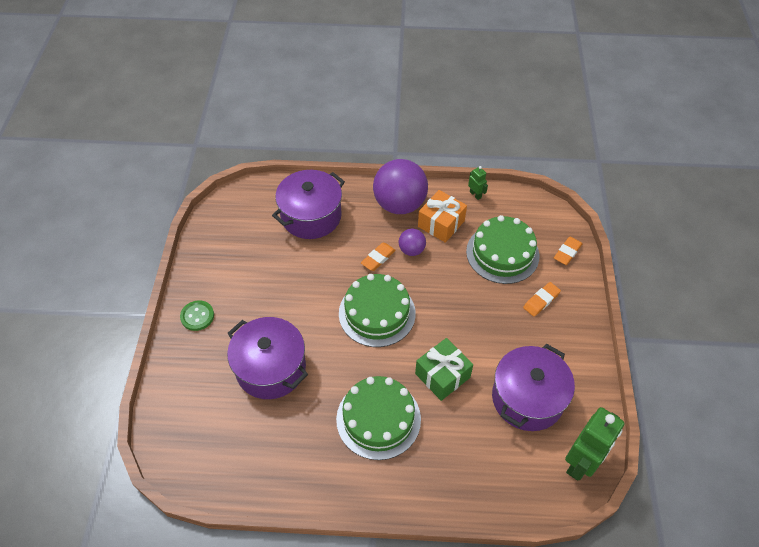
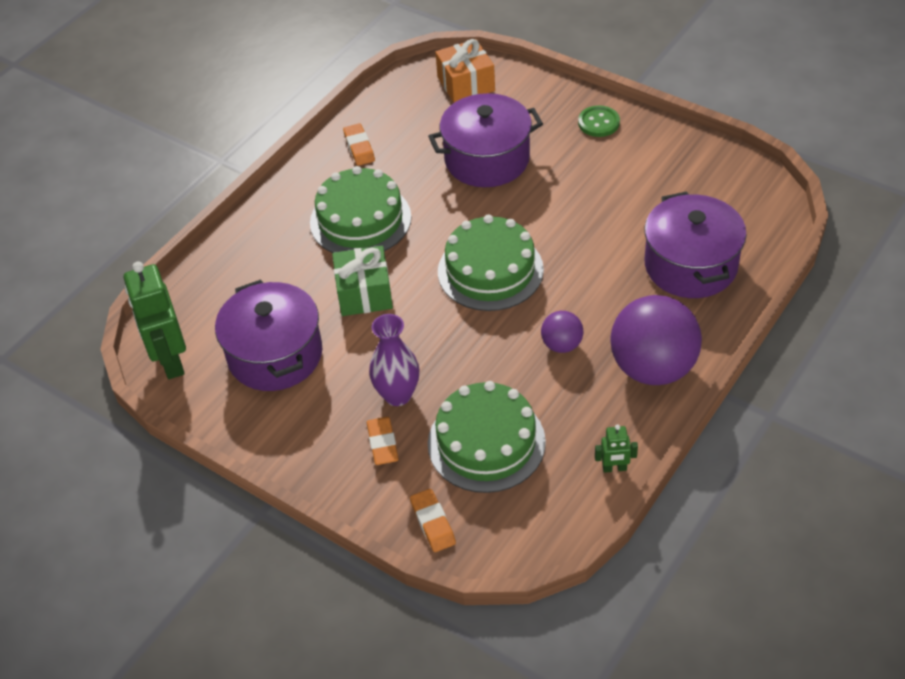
camera: 125 degrees right, 5 degrees down
(378, 258) = (572, 305): orange eraser -> orange eraser (359, 147)
(441, 224) = (586, 398): orange gift -> orange gift (466, 84)
(504, 311) = (397, 395): none -> purple vase

